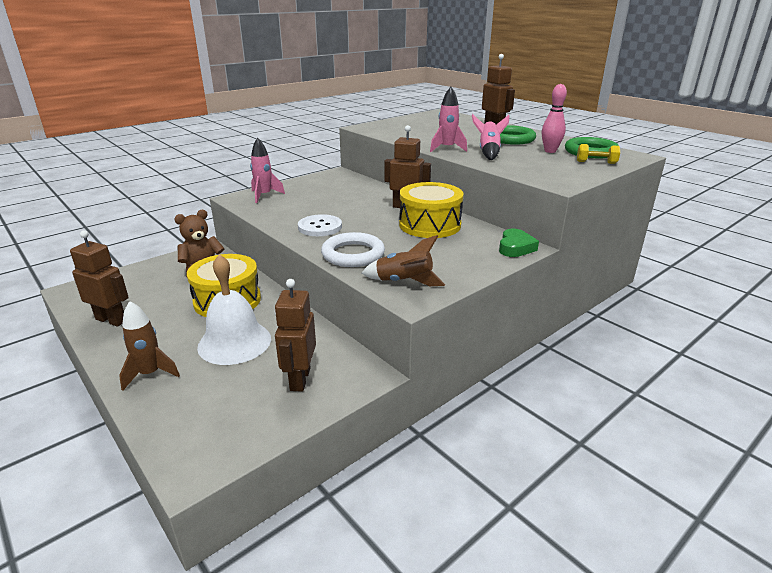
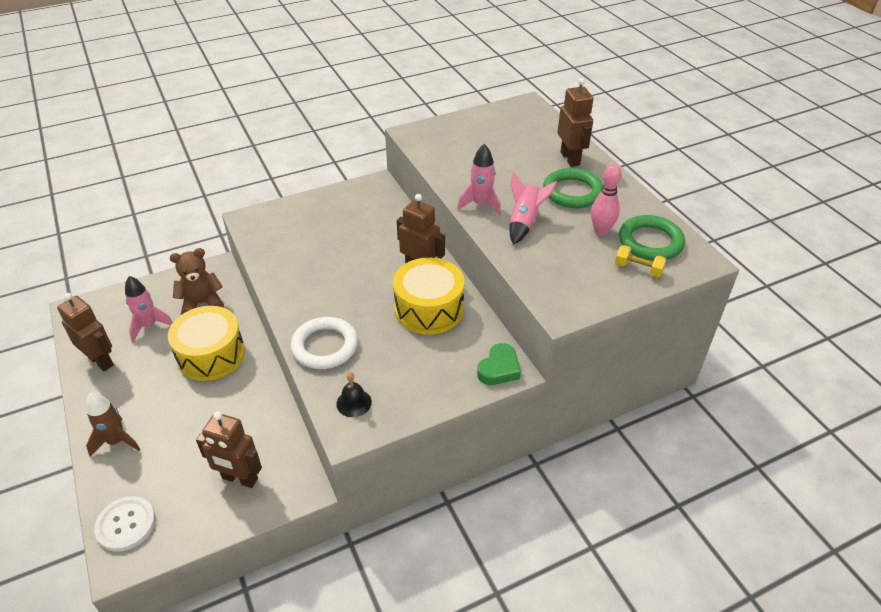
camera: 15 degrees right, 15 degrees up
(234, 342) = (199, 416): white bell -> none
(264, 196) = (278, 219): pink rocket -> pink rocket (149, 326)
(299, 379) = (239, 479): brown robot -> brown robot turned 90 degrees counterclockwise
(320, 227) = (312, 291): white button -> white button (126, 524)
(404, 282) = (354, 403): brown rocket -> black bell

